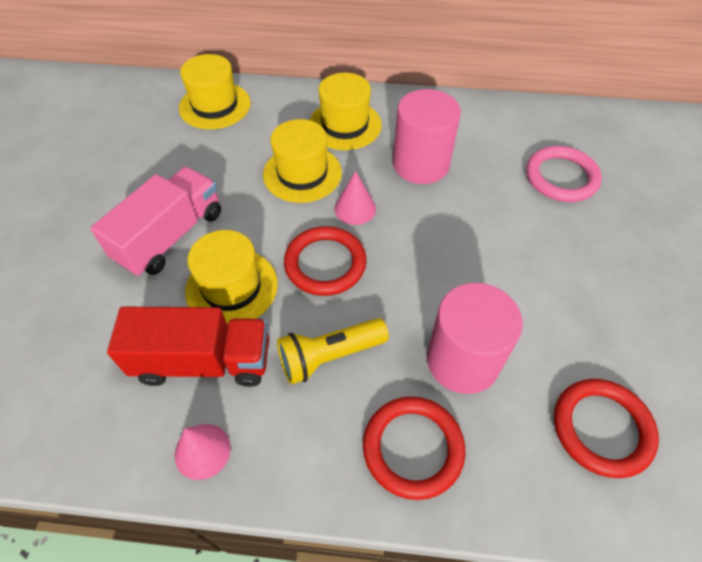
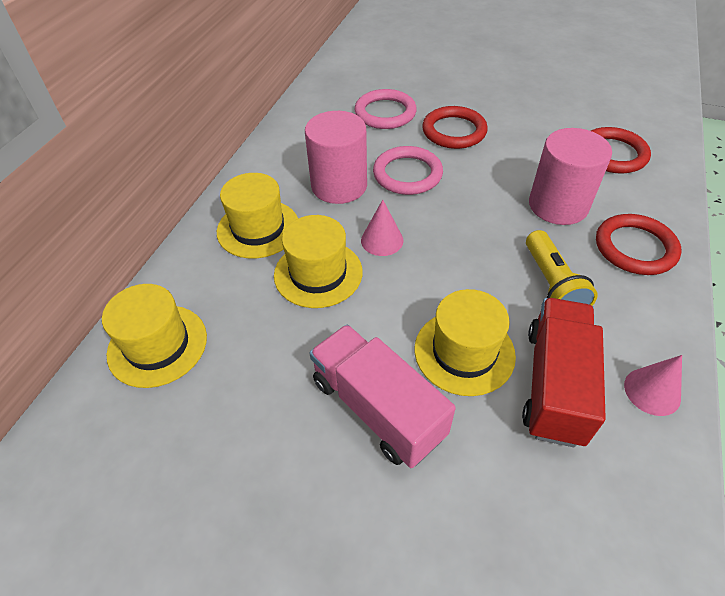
camera: 75 degrees left, 5 degrees down
(325, 263) = (447, 272): red ring -> red ring (454, 131)
(460, 213) = (407, 174): none -> pink ring

